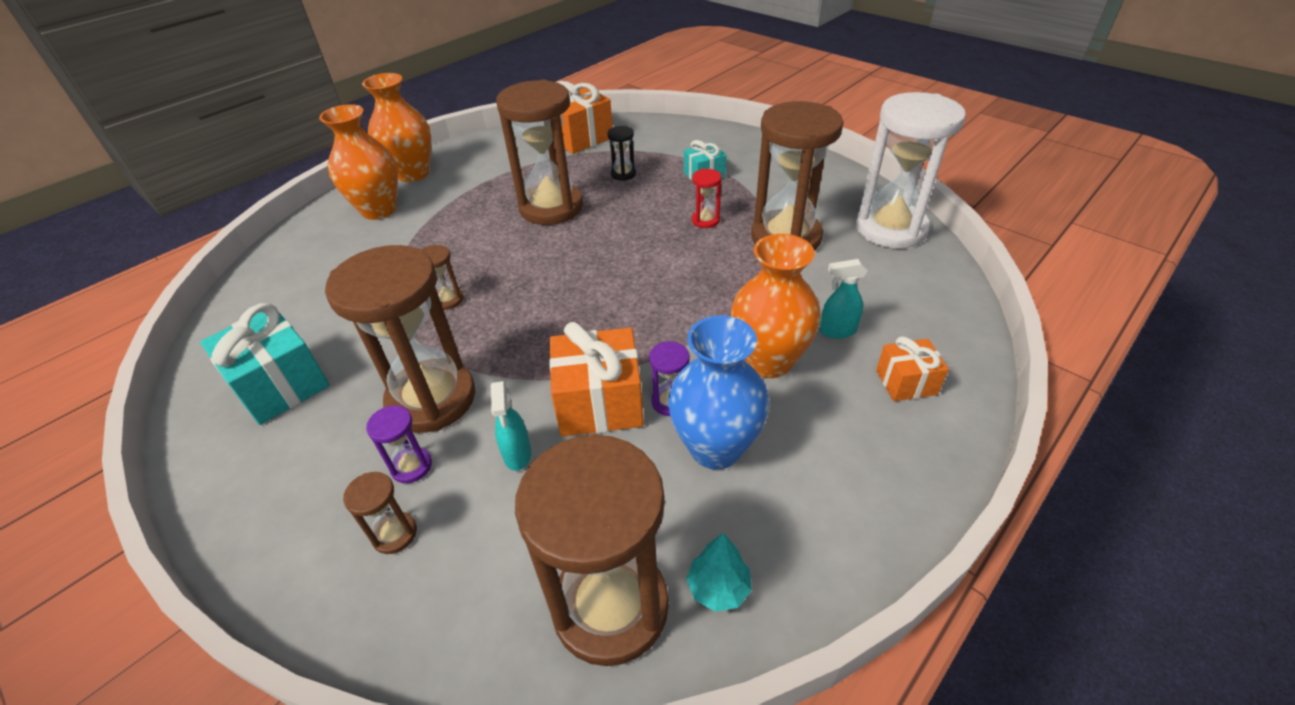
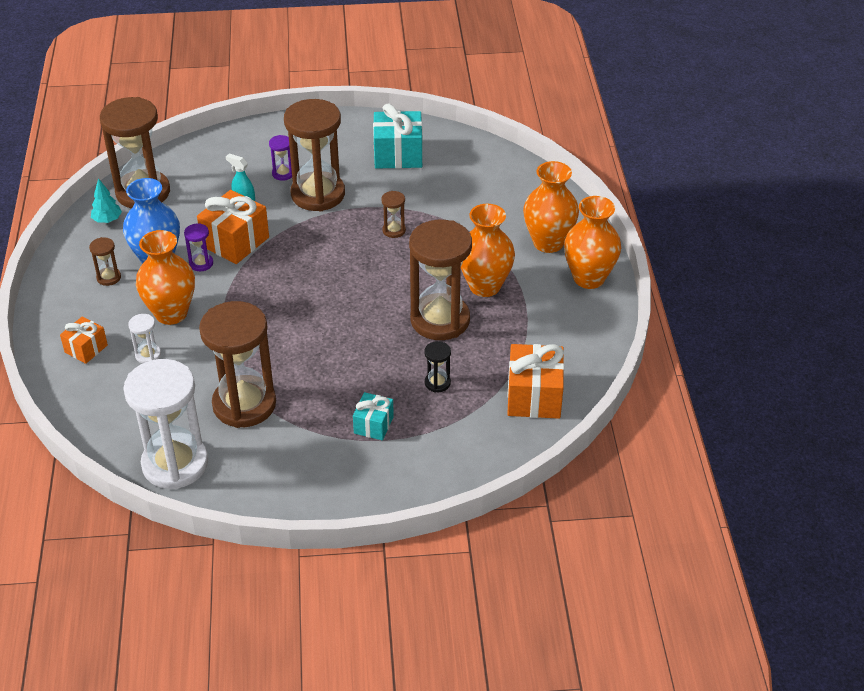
camera: 130 degrees right, 0 degrees up
(394, 534) = (253, 157): brown hourglass -> brown hourglass (109, 277)
(479, 210) = (485, 286): none -> orange vase
(705, 220) = (317, 381): red hourglass -> none
(837, 331) = (148, 355): turquoise spray bottle -> white hourglass

